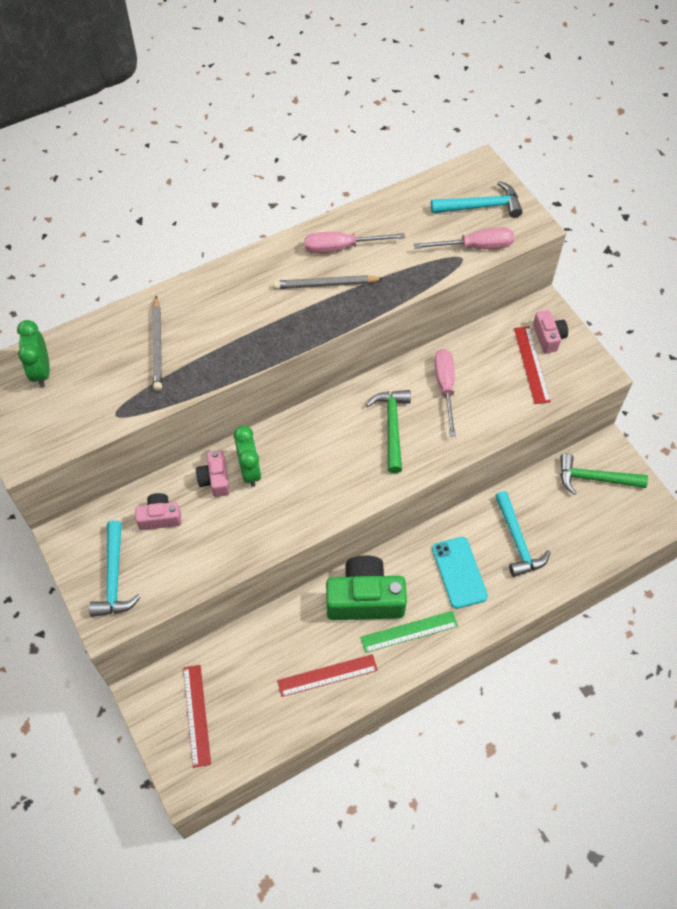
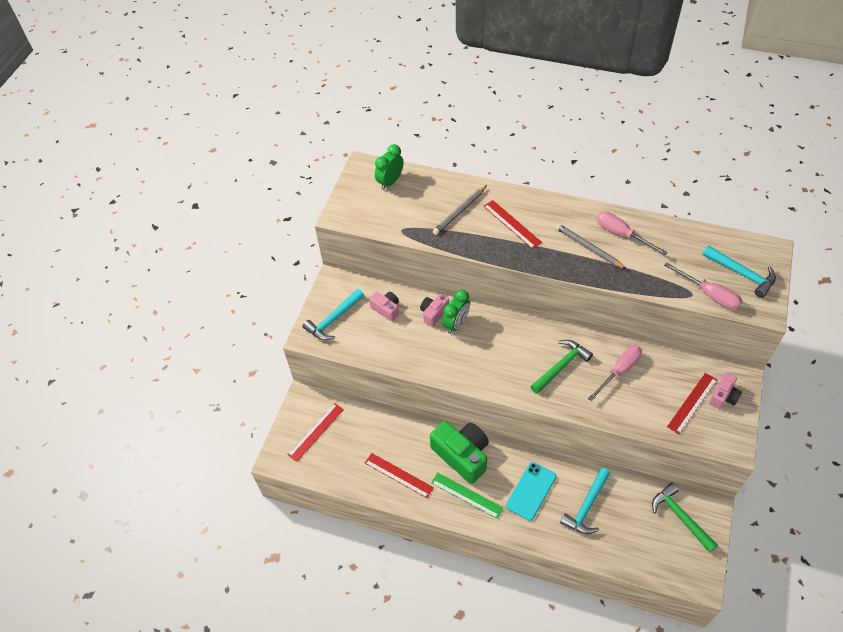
camera: 50 degrees right, 5 degrees down
(226, 317) = (512, 224): none -> red ruler

